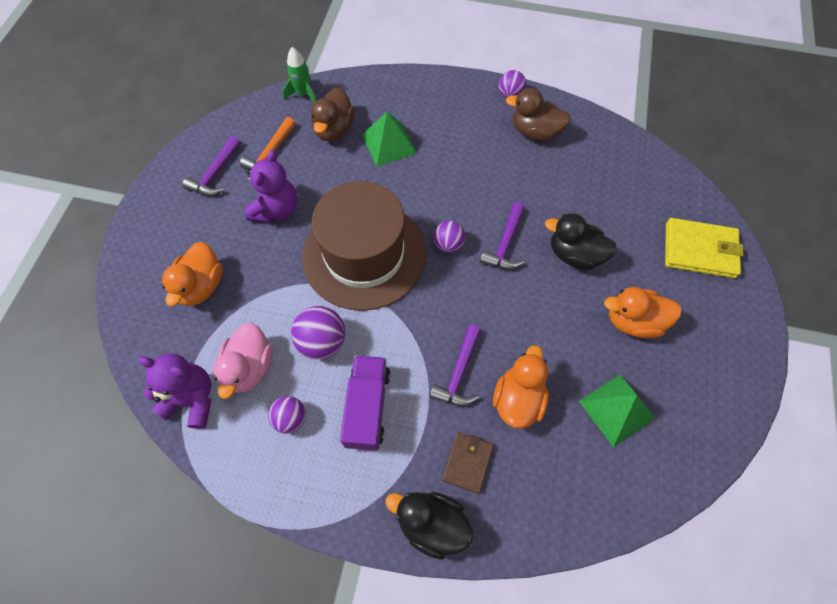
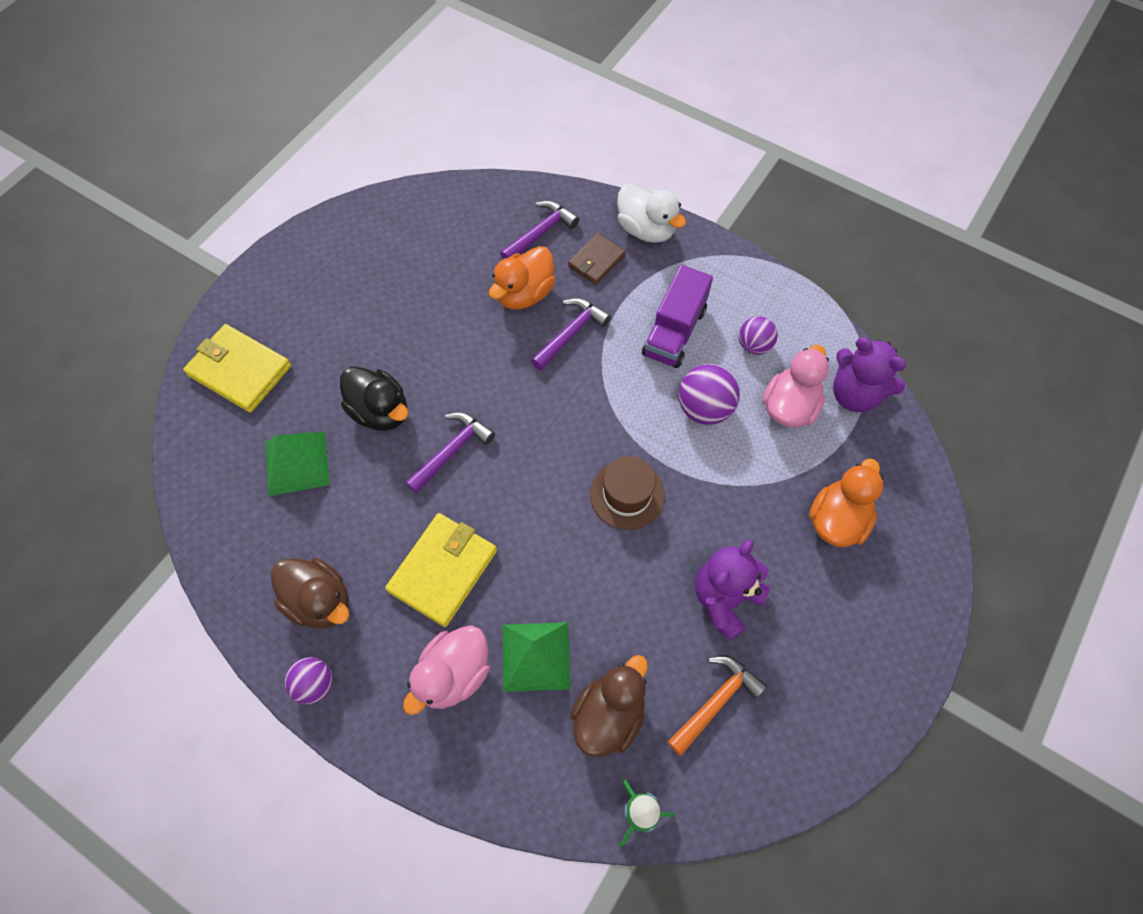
camera: 160 degrees left, 0 degrees up
(216, 174) = (804, 692): purple hammer -> purple hammer (540, 233)
(364, 254) = (627, 494): brown hat -> brown hat, size x0.47
(431, 524) = (646, 229): black duck -> white duck
(434, 121) = (453, 674): none -> pink duck
(448, 244) = (520, 473): purple ball -> none
(469, 170) = (443, 570): none -> yellow wallet
(616, 409) = (437, 258): green pyramid -> green pyramid (297, 463)
(633, 321) = (367, 324): orange duck -> none

